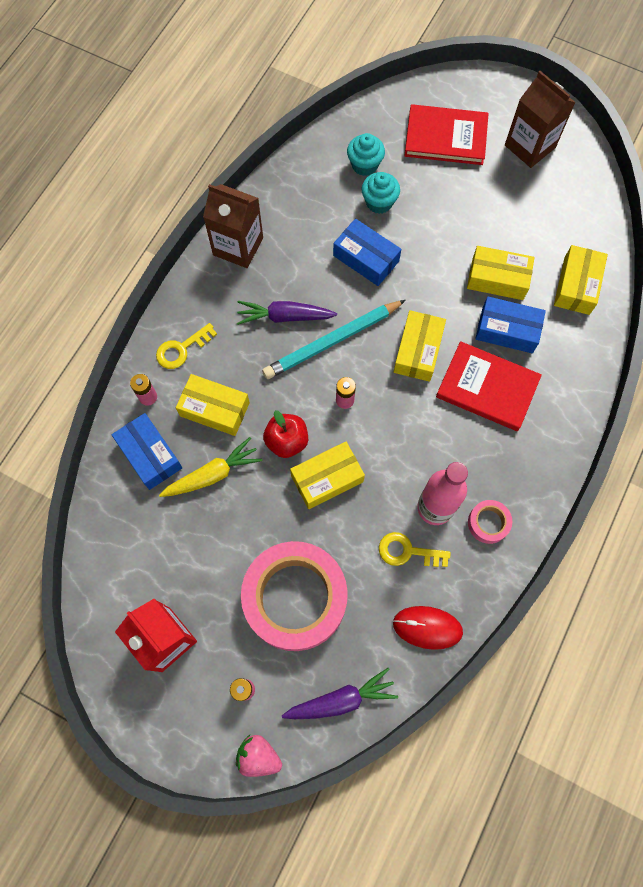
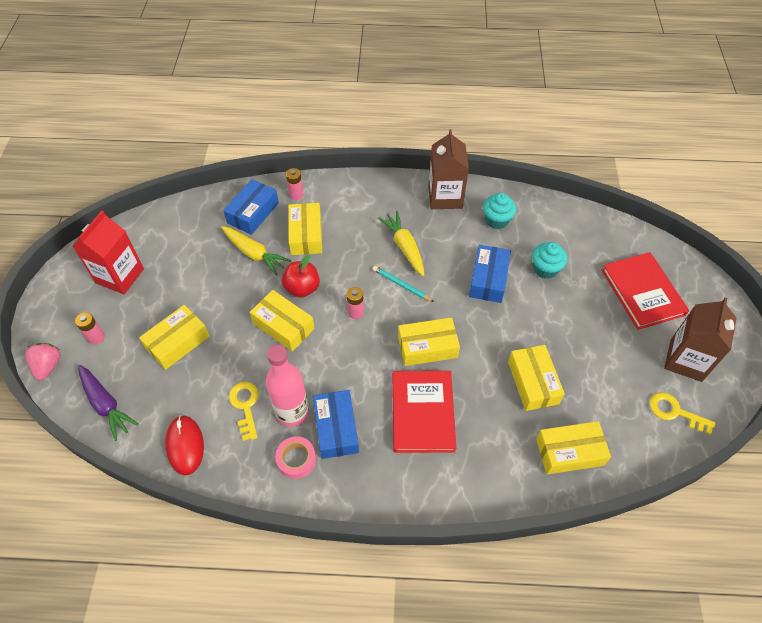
camera: 65 degrees right, 15 degrees down
(182, 349) = (343, 198): yellow key -> yellow key (675, 412)
(284, 317) = (404, 247): purple carrot -> yellow carrot
(295, 598) = (177, 342): pink tape -> yellow box
(332, 341) = (401, 285): turquoise pencil -> turquoise pencil, size x0.51
(364, 165) = (572, 246): turquoise cupcake -> turquoise cupcake (496, 220)
(507, 330) = (487, 408): blue box -> blue box (336, 428)

